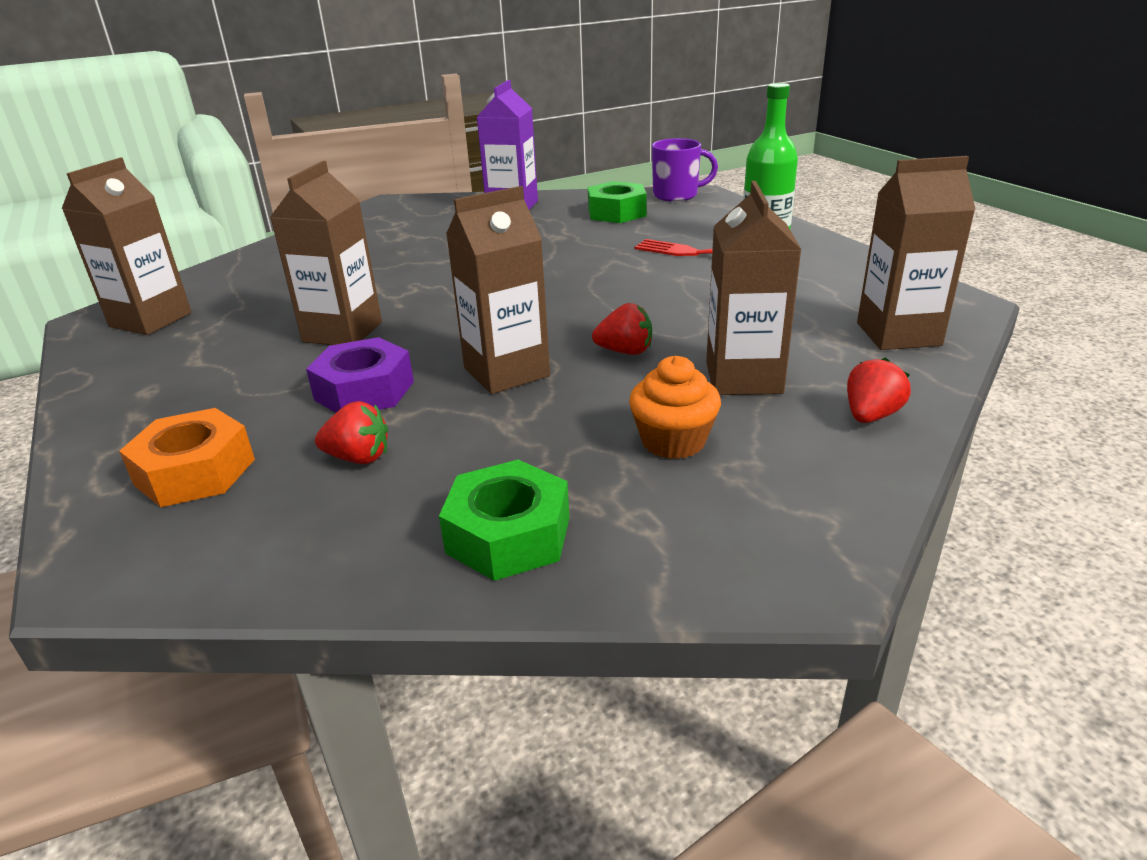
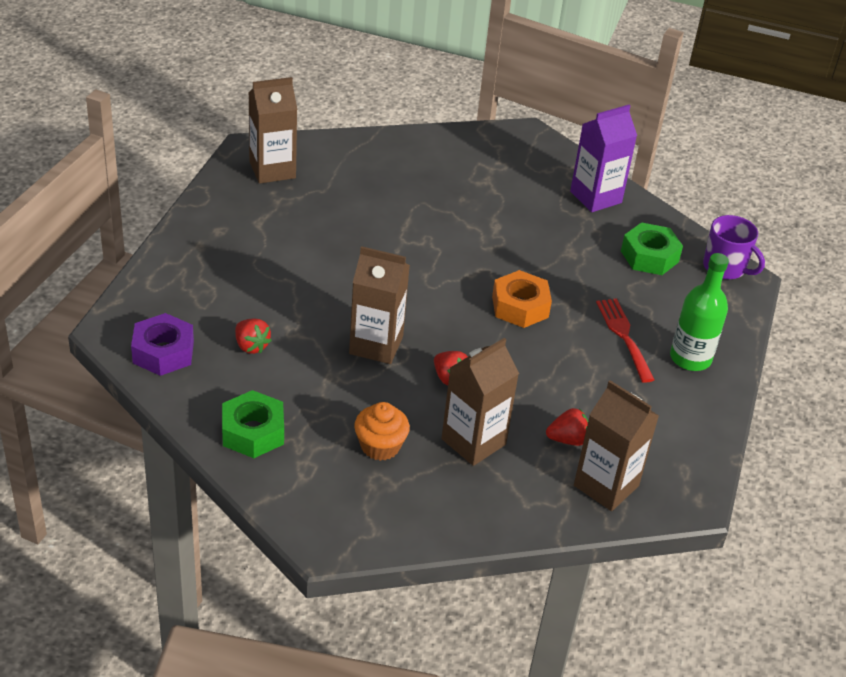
camera: 40 degrees right, 10 degrees up
(195, 472) = (187, 302): orange nut -> orange nut (520, 307)
(342, 332) = (343, 252): brown carton -> none
(364, 391) = (302, 305): purple nut -> purple nut (163, 352)
(871, 416) = (487, 510): red strawberry -> red strawberry (567, 439)

